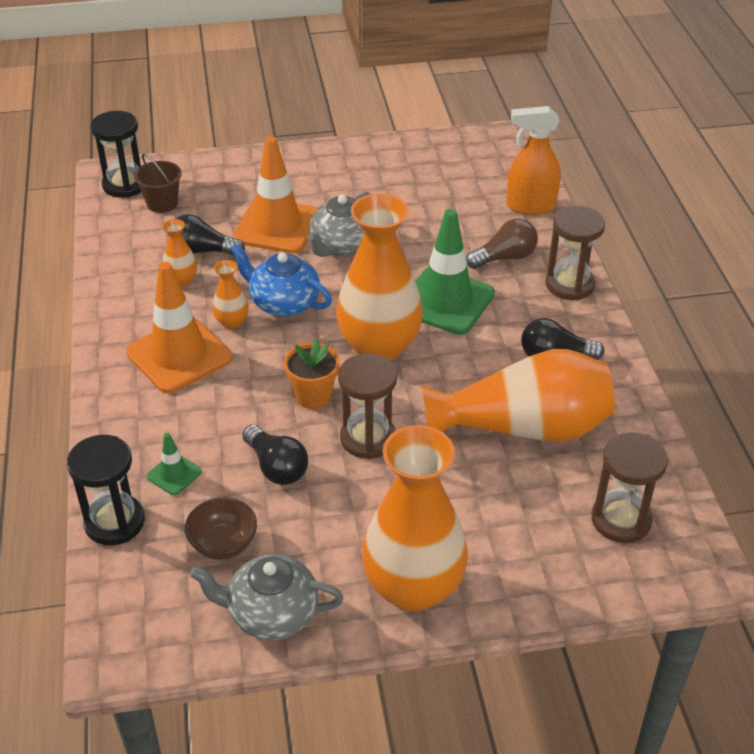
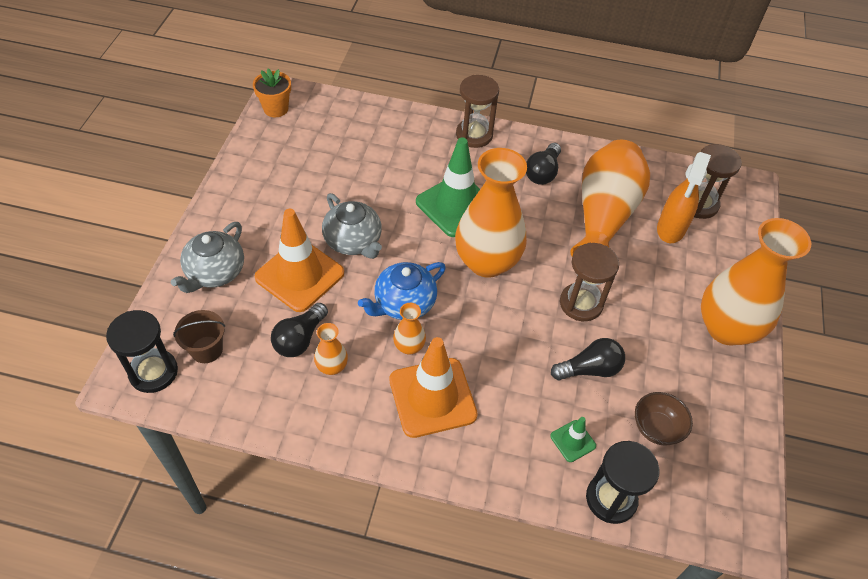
camera: 70 degrees left, 10 degrees up
(271, 614) = (729, 418): grey teapot -> grey teapot (215, 273)
(313, 395) = (522, 321): orange flower pot -> orange flower pot (276, 109)
(504, 257) = (425, 155): brown light bulb -> none
(530, 206) = (375, 118): orange spray bottle -> orange spray bottle (671, 229)

